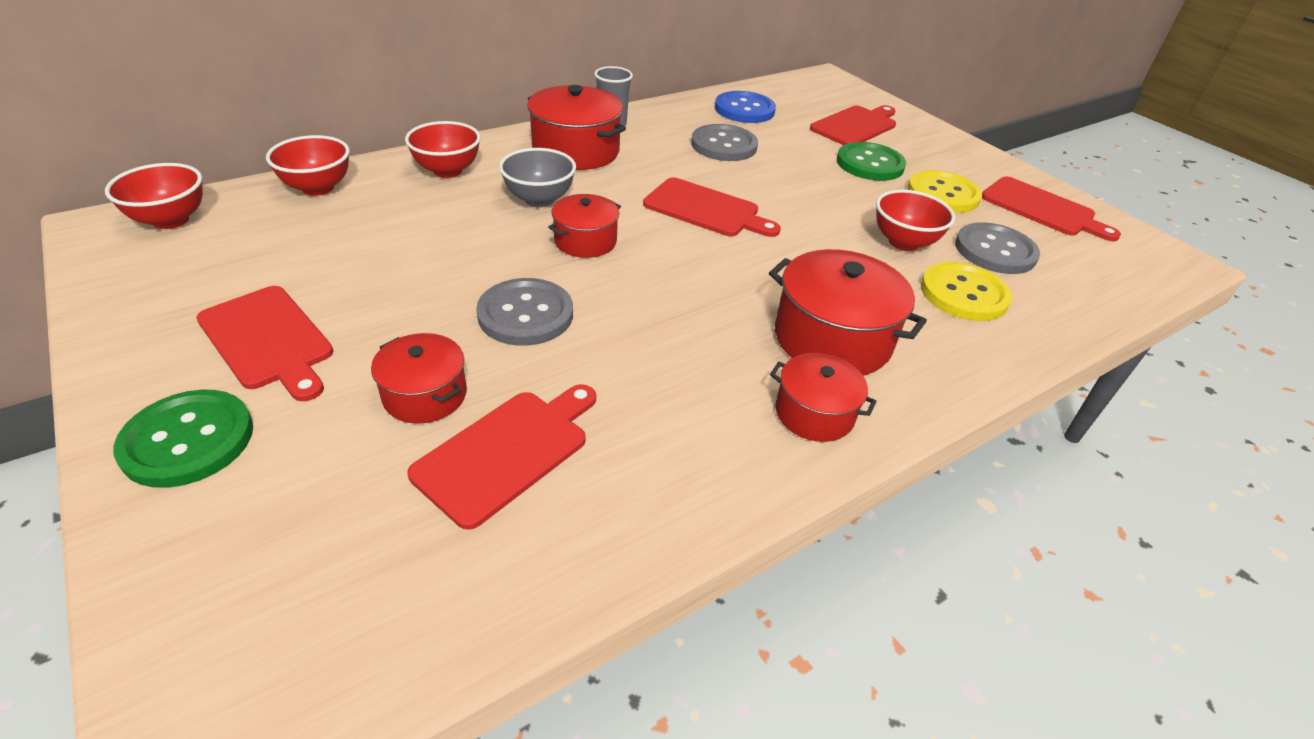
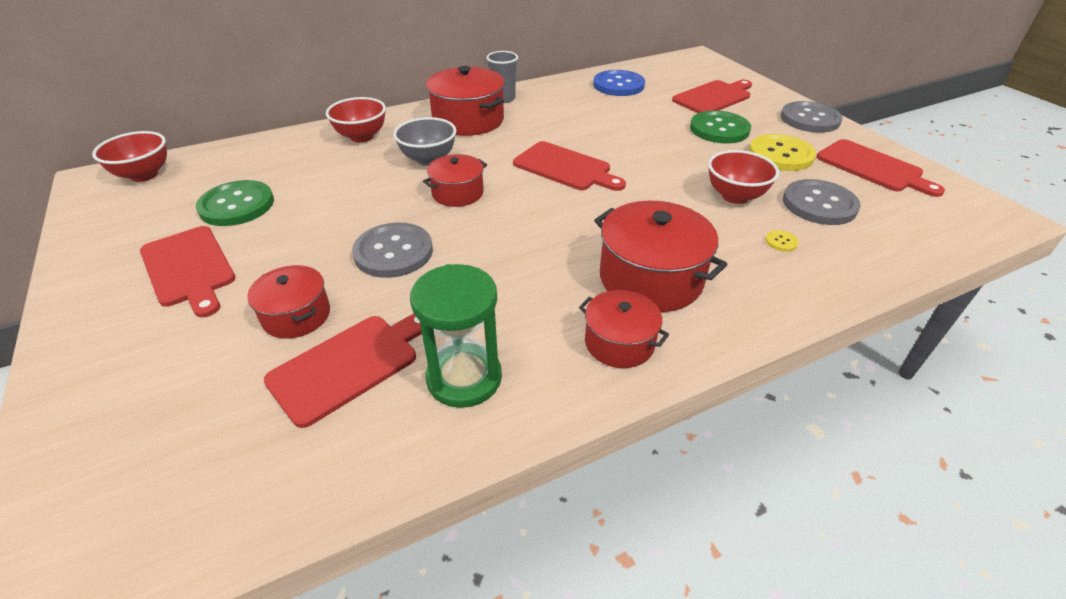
camera: 10 degrees right, 0 degrees up
(188, 440) = (108, 345): green button -> green button (237, 205)
(318, 188) = (258, 150): red bowl -> none
(648, 461) = (464, 378): none -> green hourglass
(724, 145) = (593, 115): grey button -> grey button (809, 119)
(963, 294) = (781, 242): yellow button -> yellow button, size x0.40

